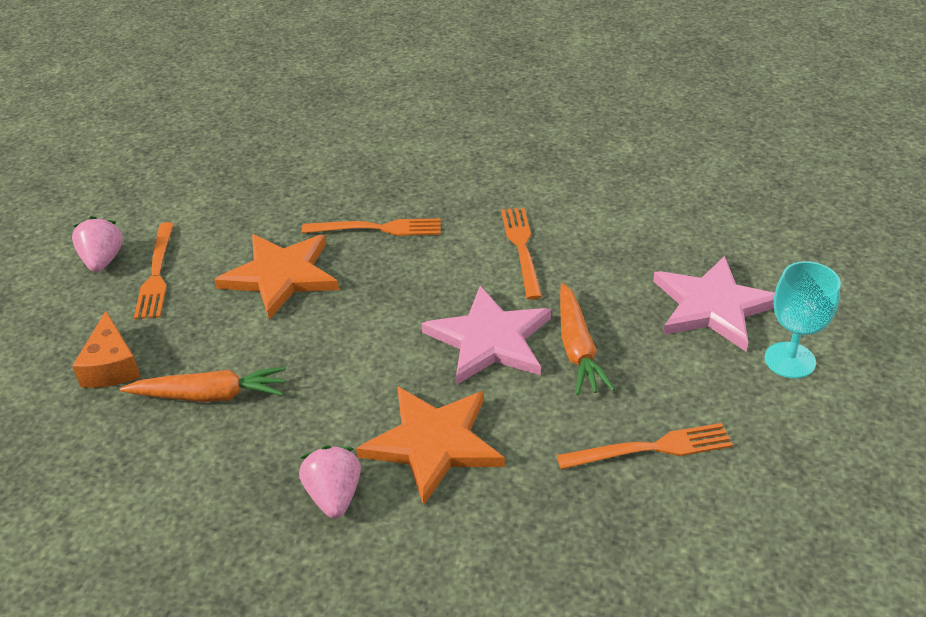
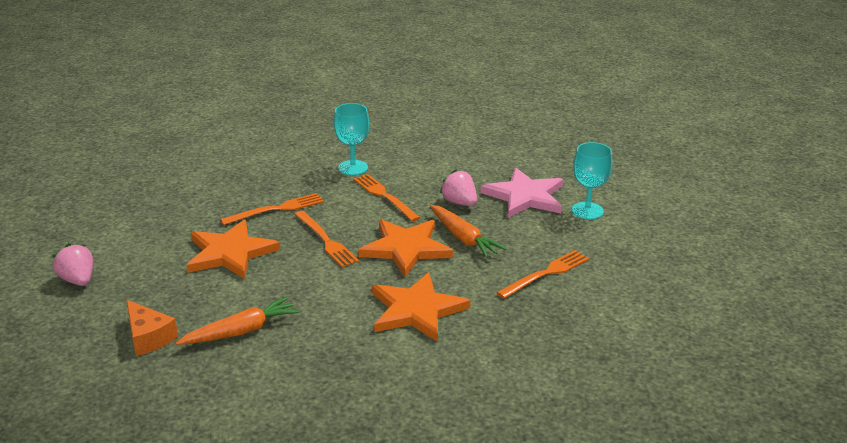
camera: 30 degrees left, 10 degrees down
(156, 274) = (131, 276): orange fork -> orange fork (326, 241)
(334, 496) = (377, 355): pink strawberry -> pink strawberry (459, 202)
(490, 339) = (406, 248): pink star -> orange star
(513, 192) = (353, 168): none -> turquoise goblet

